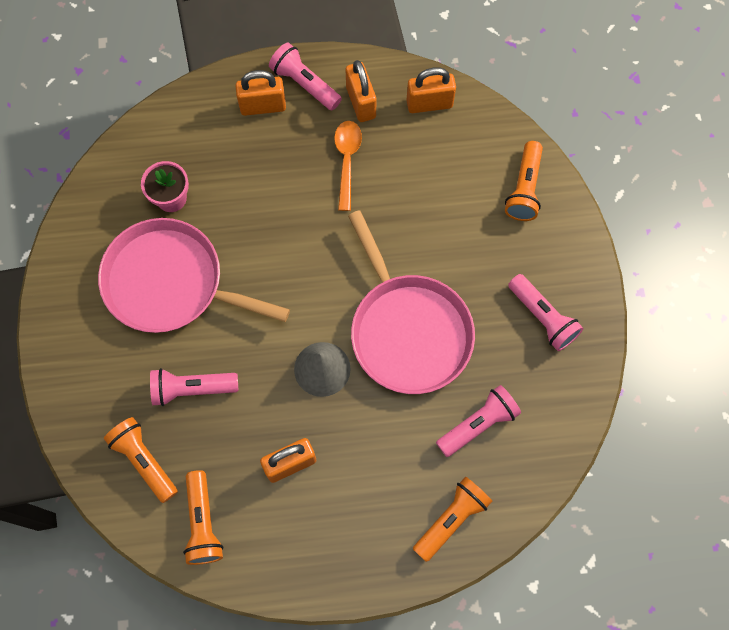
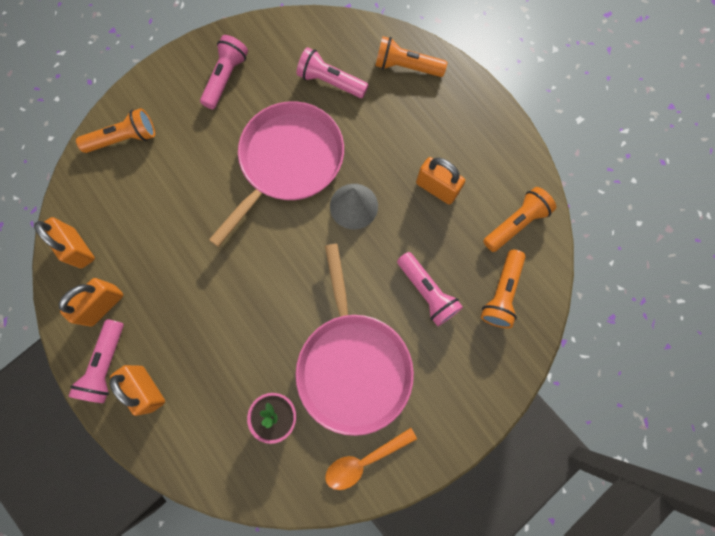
camera: 120 degrees left, 5 degrees up
(347, 160) = (166, 286): orange spoon -> orange spoon (364, 460)

